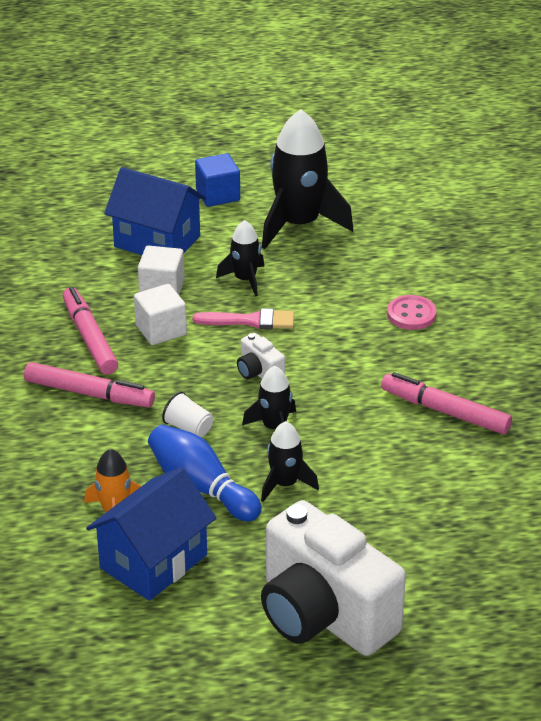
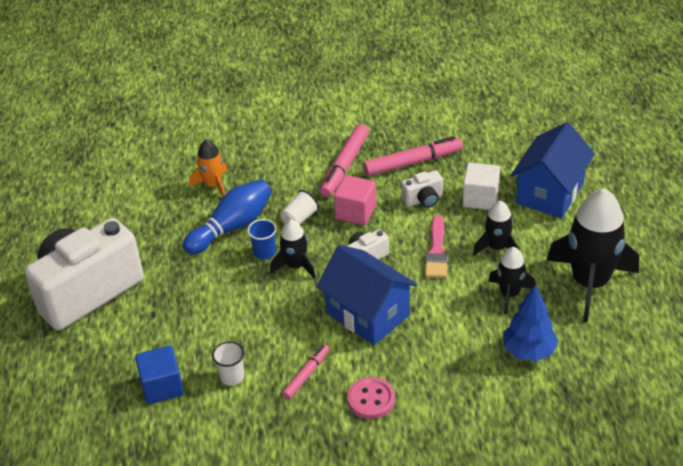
camera: 95 degrees right, 5 degrees up
(153, 561) = (160, 206): blue house -> blue house (367, 314)
(161, 330) = (423, 200): white cube -> white camera
(179, 382) = (355, 212): none -> pink cube
(218, 195) = (631, 228): blue cube -> blue cube (162, 387)
(249, 455) = (264, 252): none -> blue cup
(285, 484) = (228, 272): black rocket -> black rocket (509, 294)
(395, 265) = (528, 351): none -> blue tree
(411, 314) = (449, 359): pink button -> pink button (371, 399)
(445, 411) = (306, 375): pink marker -> pink marker, size x0.60
(455, 468) = (232, 377): none -> white cup

